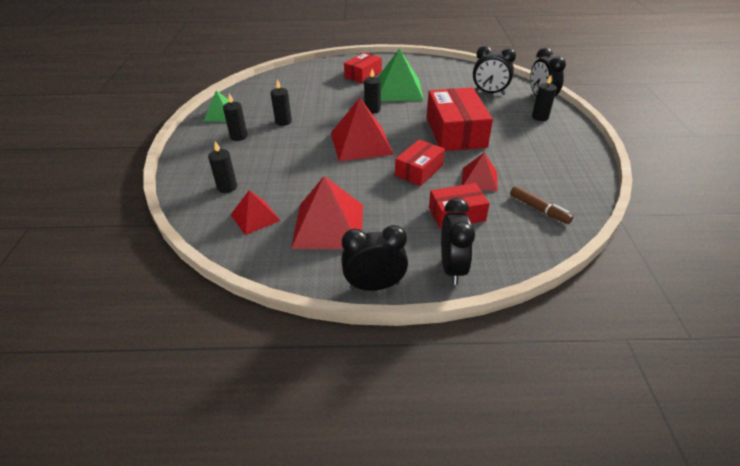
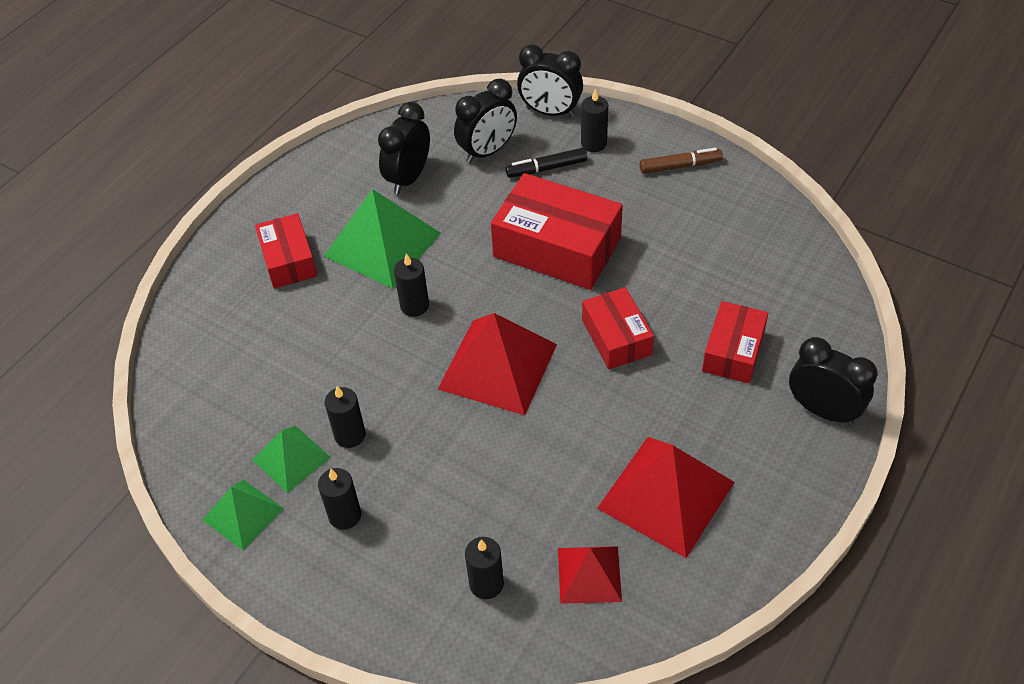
camera: 55 degrees left, 10 degrees up
(259, 113) = (291, 458): none -> green pyramid
(374, 286) = (807, 500): black clock -> black clock (408, 178)
(479, 179) = (681, 288): red pyramid -> none
(503, 111) = (546, 168): none -> black marker
(539, 209) = (776, 271): brown marker -> brown marker (680, 166)

